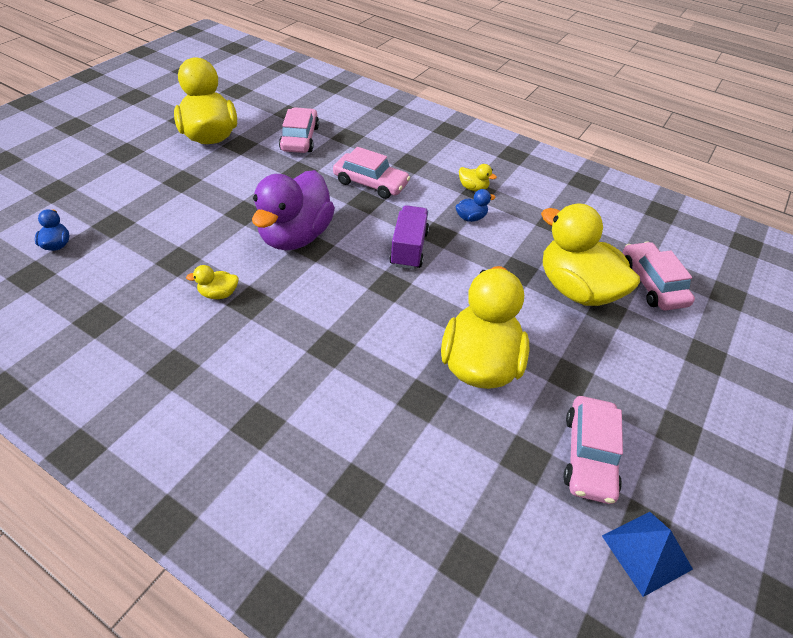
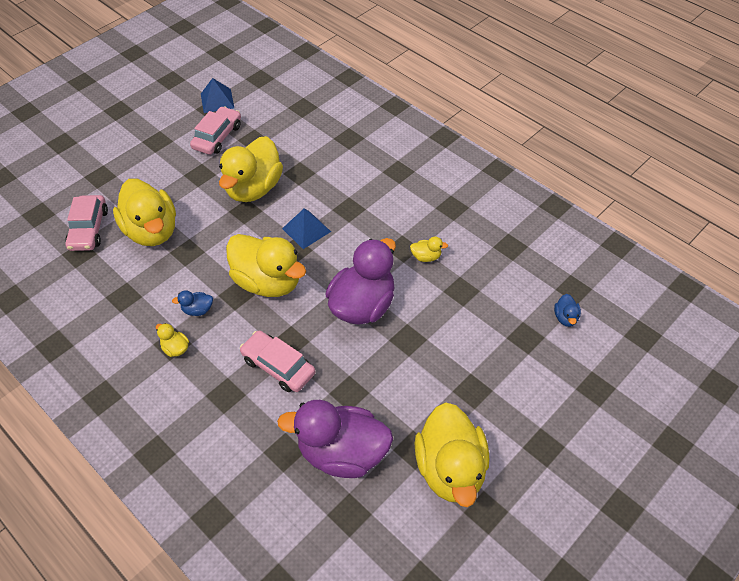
camera: 165 degrees left, 5 degrees up
(300, 138) = (342, 453): pink car -> purple duck
(383, 311) = (306, 230): none -> blue pyramid
(409, 249) = (268, 282): purple truck -> yellow duck

